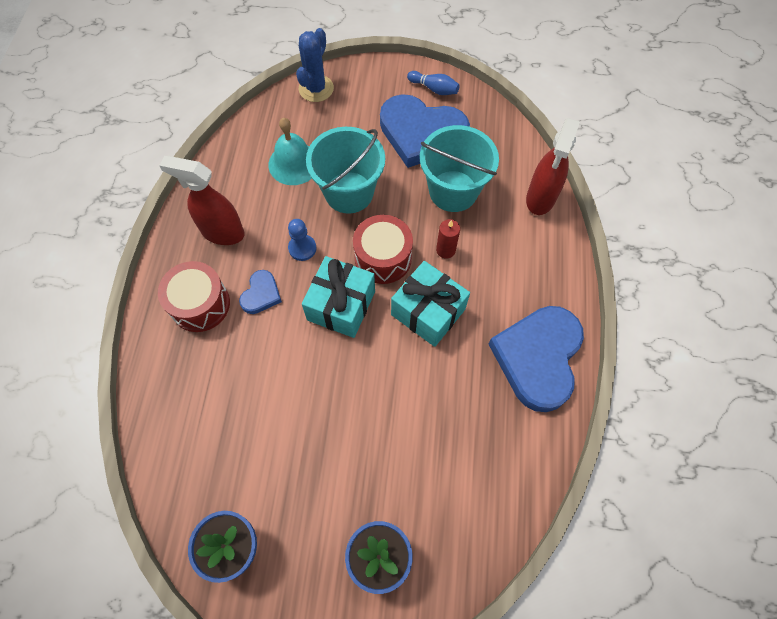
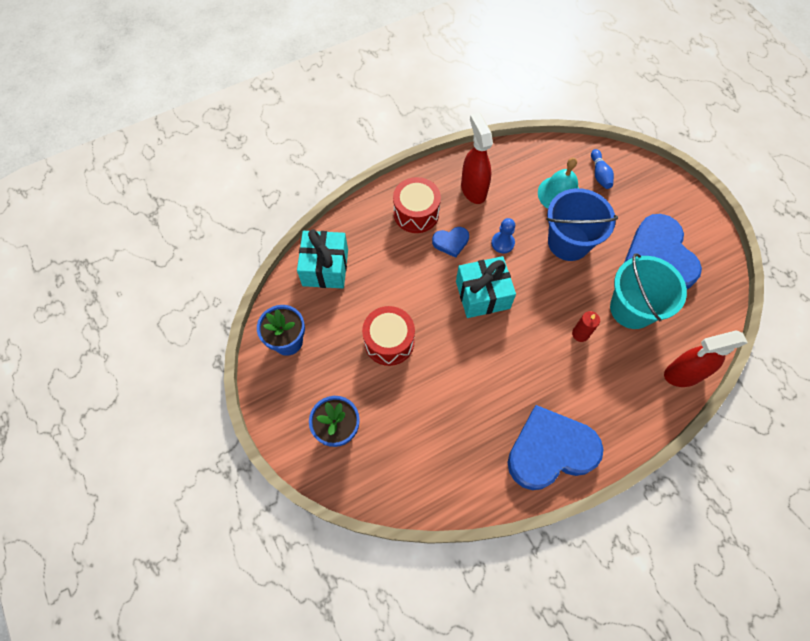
camera: 55 degrees right, 0 degrees up
(316, 89) = (629, 165): blue cactus -> none
(349, 192) = (568, 242): turquoise bucket -> blue bucket
(383, 258) = (538, 297): red drum -> red drum (389, 341)
(428, 312) = (523, 353): turquoise gift -> turquoise gift (325, 267)
(434, 89) = (706, 240): blue bowling pin -> blue bowling pin (599, 174)

